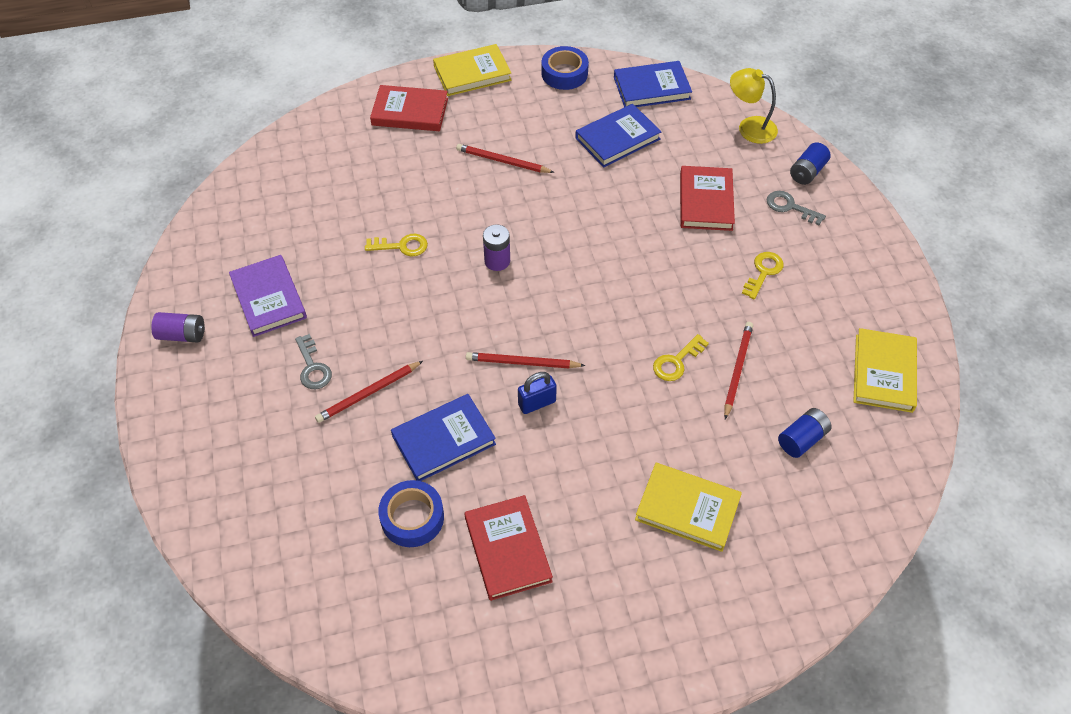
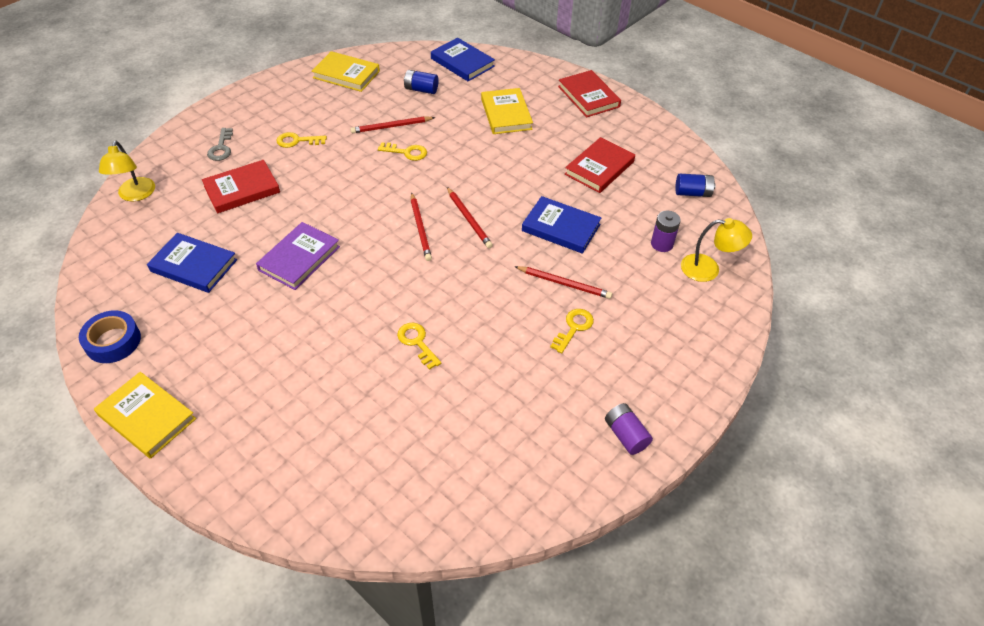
camera: 125 degrees left, 5 degrees down
(268, 544) = (708, 269): none -> yellow lamp
(269, 298) = (541, 399): purple book -> purple book (299, 258)
(313, 367) = (574, 328): grey key -> yellow key
(410, 112) = (238, 437): red book -> red book (588, 96)
(412, 518) = (623, 215): blue tape -> none
(497, 261) = (388, 275): purple battery -> purple battery (662, 244)
(502, 161) = (269, 327): red pencil -> red pencil (420, 228)
(537, 403) = (494, 199): blue padlock -> none
(651, 88) = (108, 271): blue book -> blue book (462, 62)
(807, 172) = (176, 151): blue battery -> blue battery (692, 193)
(883, 373) = (346, 74): yellow book -> yellow book turned 45 degrees clockwise

